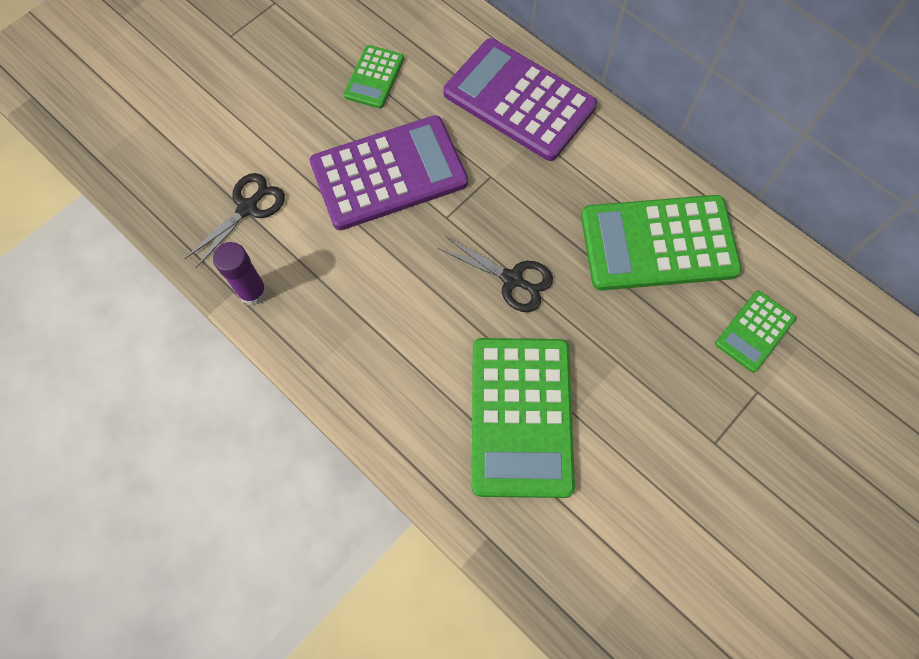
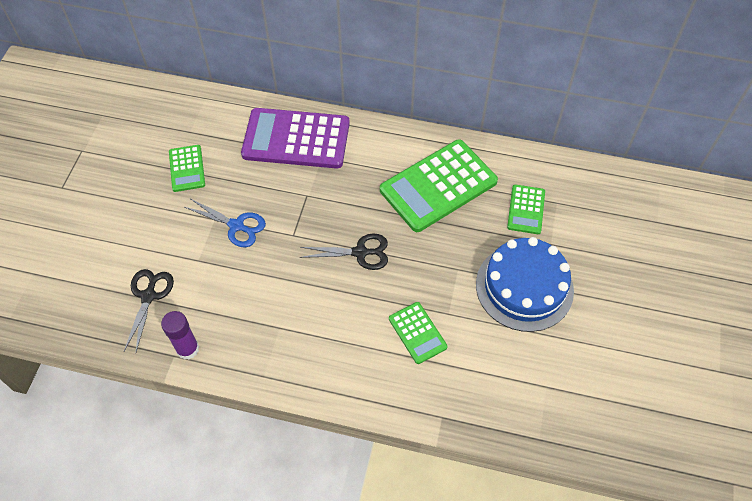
camera: 30 degrees left, 10 degrees down
(389, 173) = (236, 226): purple calculator -> blue scissors
(521, 416) = (417, 333): green calculator -> green calculator, size x0.50
(690, 431) = (524, 287): none -> blue cake

